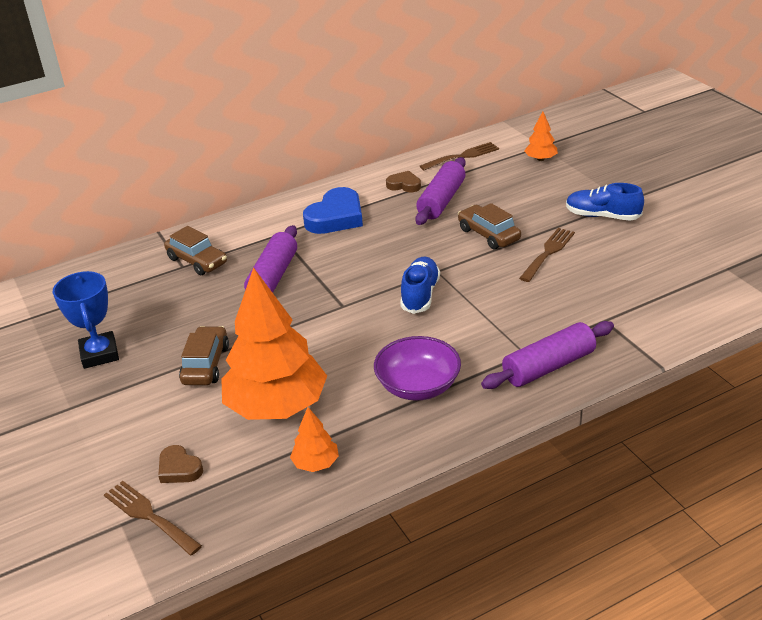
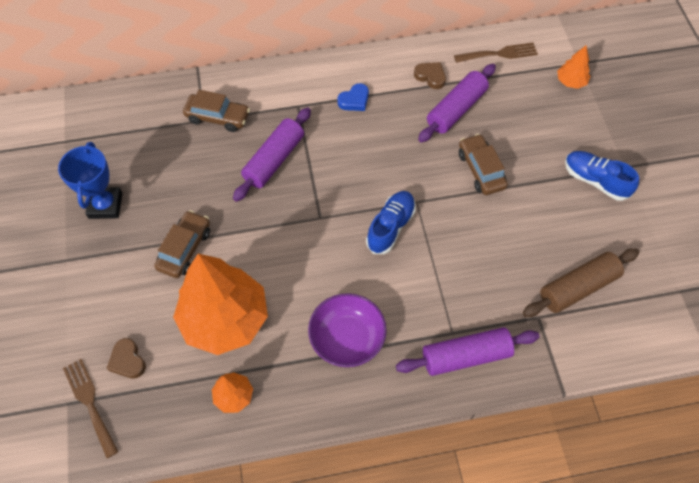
camera: 15 degrees right, 25 degrees up
(197, 261) = (218, 117): brown car -> brown car turned 45 degrees counterclockwise
(336, 217) = (354, 100): blue heart -> blue heart, size x0.54
(548, 252) = (525, 212): brown fork -> none
(630, 290) = (578, 288): none -> brown rolling pin

